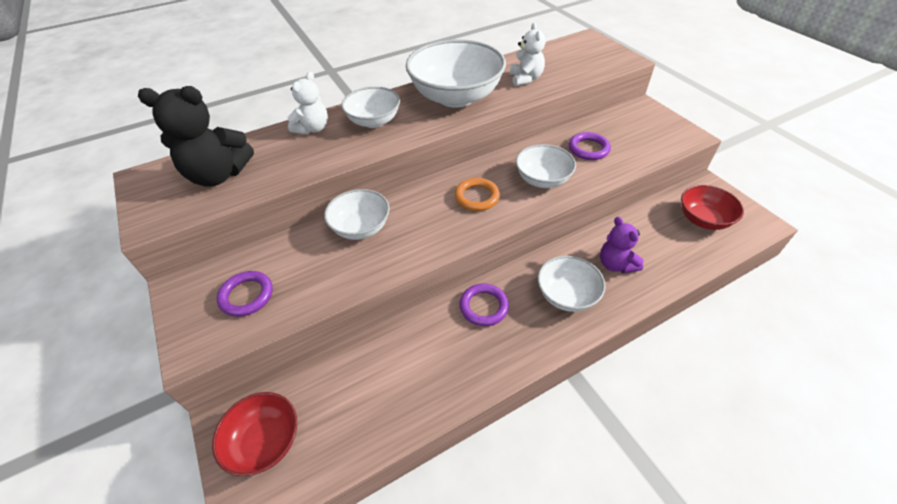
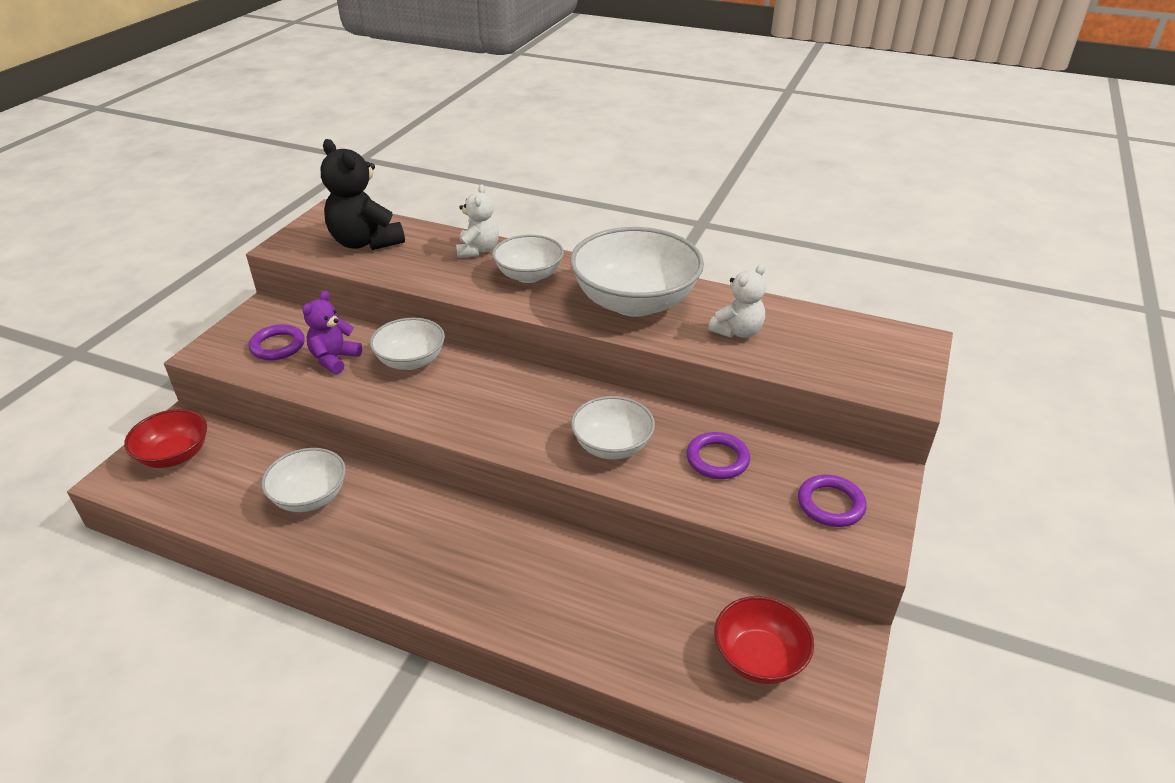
camera: 50 degrees right, 10 degrees down
(313, 129) = (478, 250): white teddy bear -> white teddy bear turned 75 degrees counterclockwise
(477, 197) = (529, 411): orange ring -> none
(484, 306) = (417, 512): purple ring -> purple ring (830, 504)
(567, 295) = (488, 571): white bowl -> white bowl (310, 497)
(615, 264) = (578, 595): purple teddy bear -> purple teddy bear (334, 359)

